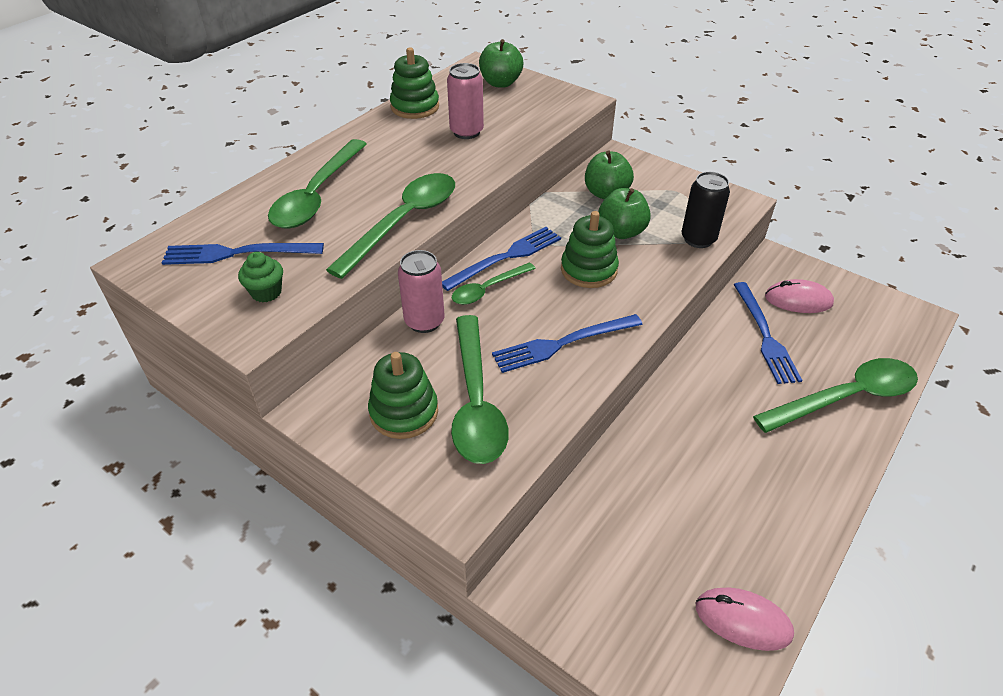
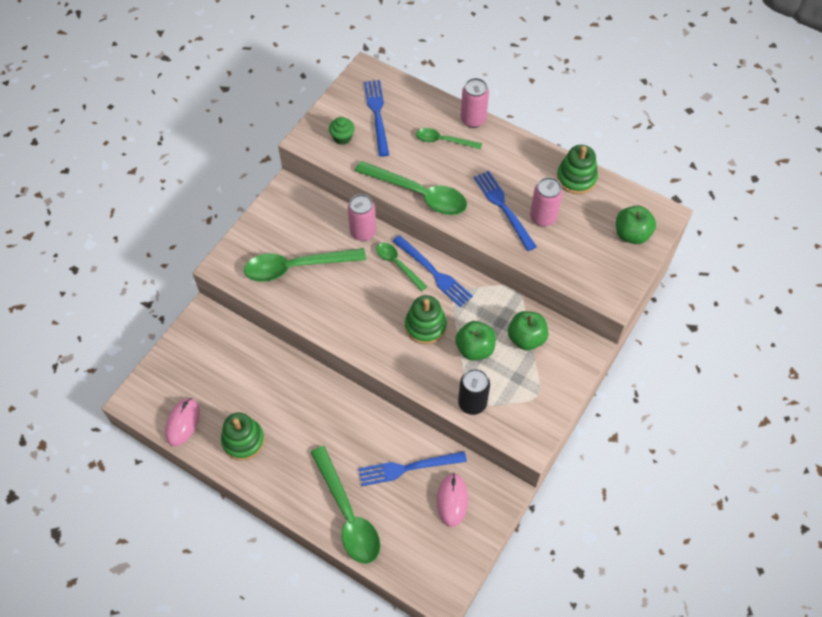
camera: 85 degrees right, 15 degrees up
(291, 169) = (473, 120): none -> pink can
(317, 195) = (443, 141): green spoon -> green spoon, size x0.56
(404, 412) = (287, 232): green stacking toy -> green stacking toy (243, 440)
(562, 343) = (348, 311): blue fork -> blue fork (503, 208)

